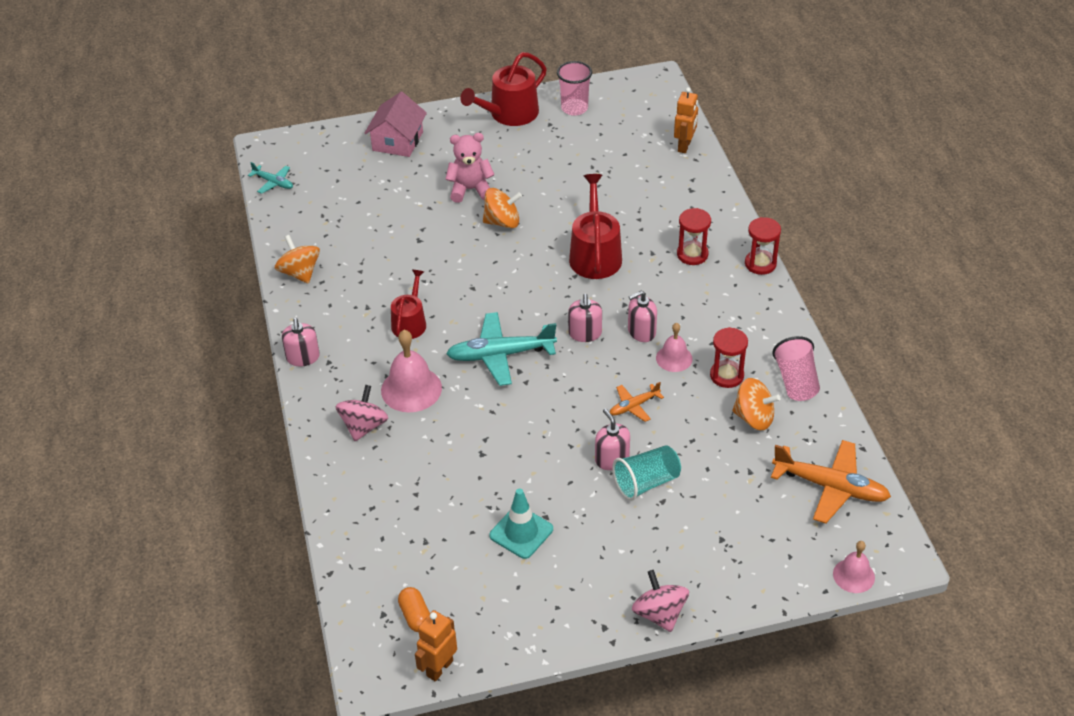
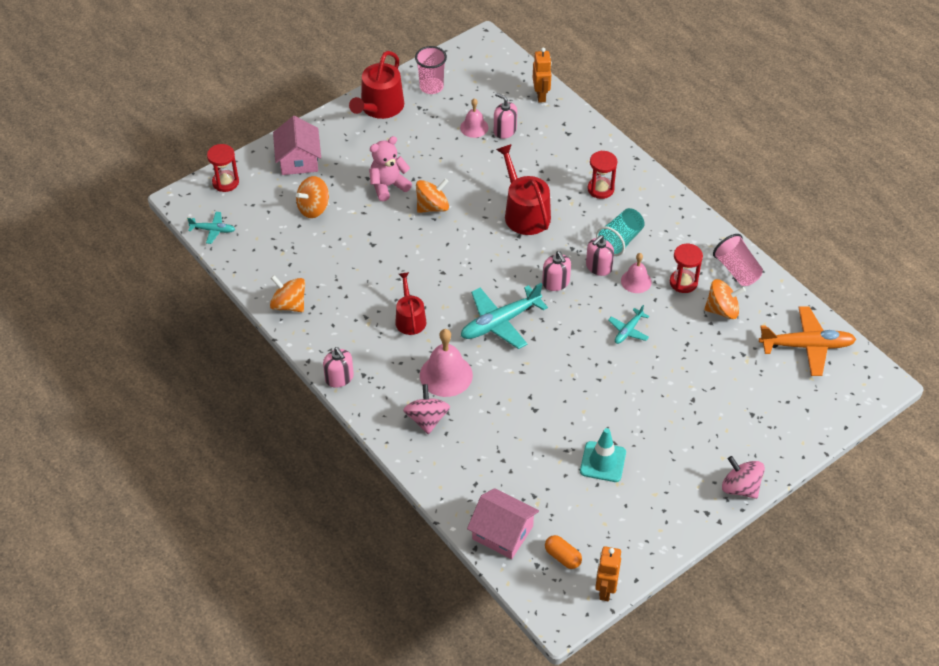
camera: 25 degrees left, 5 degrees up
(368, 568) = (502, 533): none -> pink house
(383, 190) = (313, 208): none -> orange spinning top
(612, 459) = (636, 379): pink soap dispenser -> pink soap dispenser (505, 130)
(634, 406) = (628, 330): orange plane -> turquoise plane
(646, 482) = (673, 389): turquoise cup -> turquoise cup (620, 240)
(760, 264) = (657, 181): red hourglass -> red hourglass (225, 182)
(853, 575) = (859, 408): pink bell -> pink bell (474, 127)

